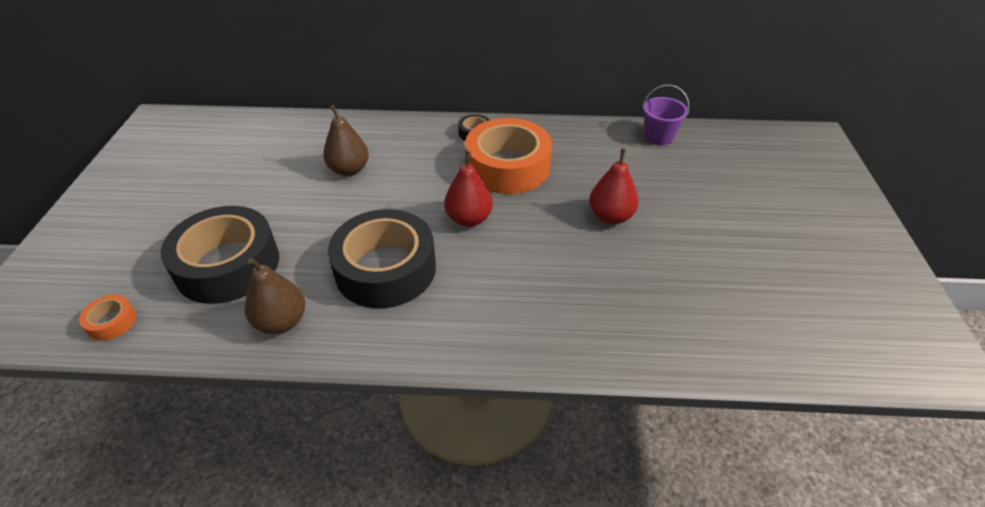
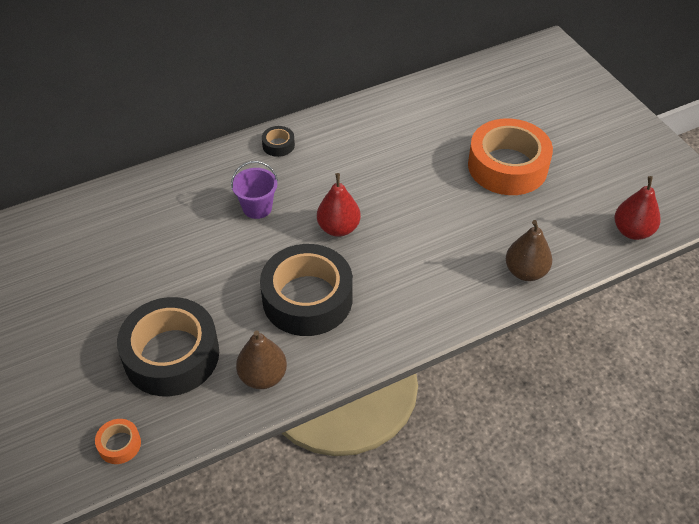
camera: 30 degrees left, 5 degrees up
(349, 170) = (196, 226): brown pear -> brown pear (525, 271)
(508, 167) = (333, 167): orange tape -> orange tape (507, 166)
(610, 217) = (445, 180): red pear -> red pear (632, 231)
(658, 137) = (434, 91): purple bucket -> purple bucket (257, 208)

